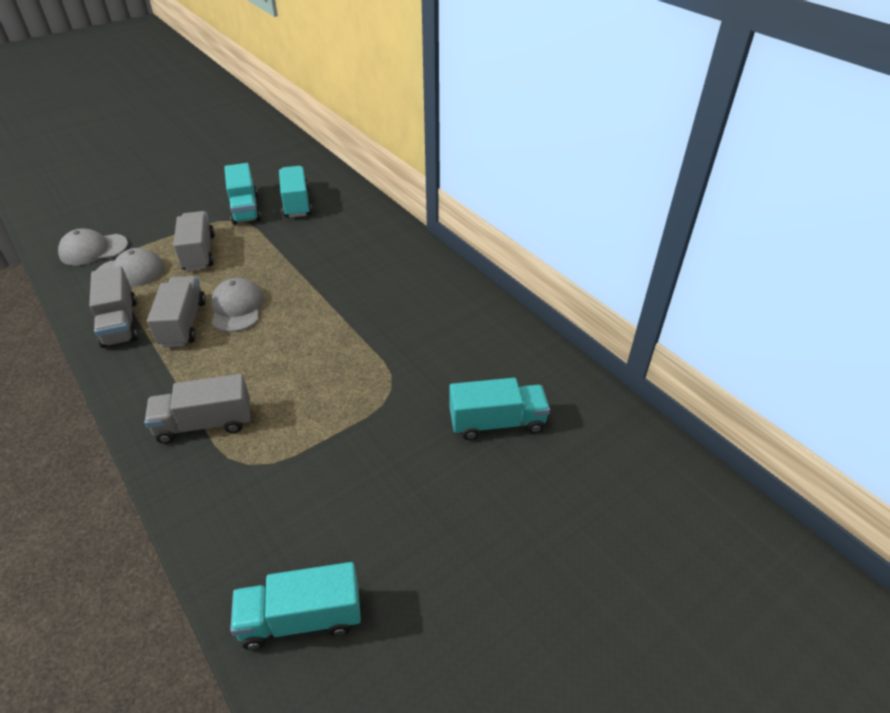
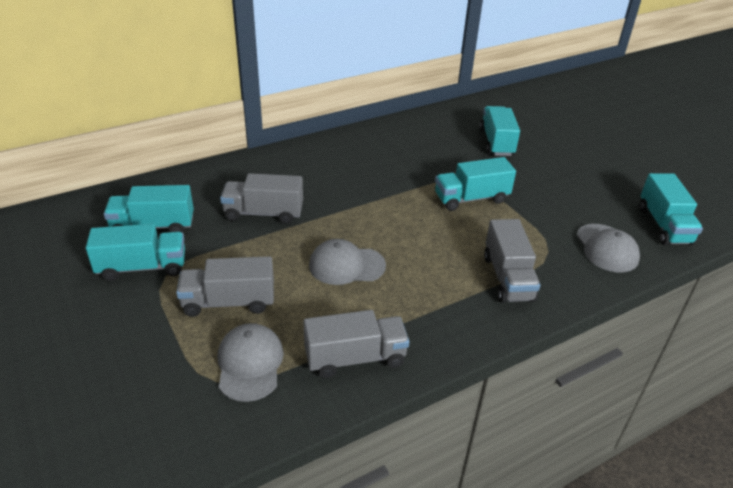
camera: 85 degrees left, 5 degrees down
(93, 250) = (175, 416): grey cap -> grey cap (606, 248)
(183, 323) = (365, 304): grey truck -> grey truck (263, 213)
(353, 394) = (471, 199): none -> turquoise truck

